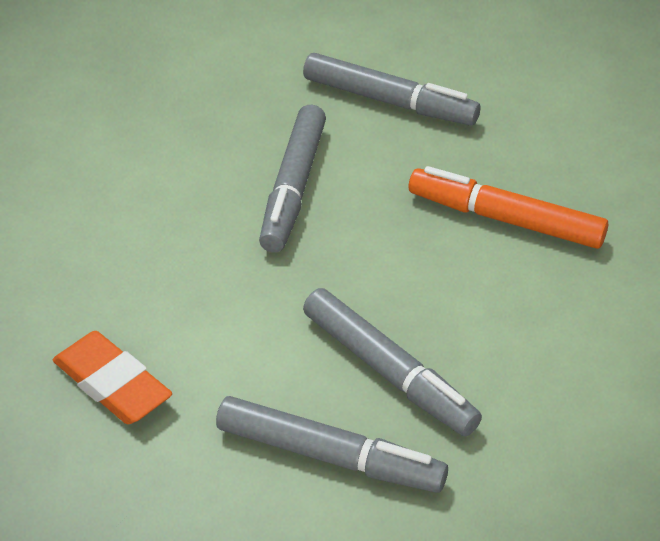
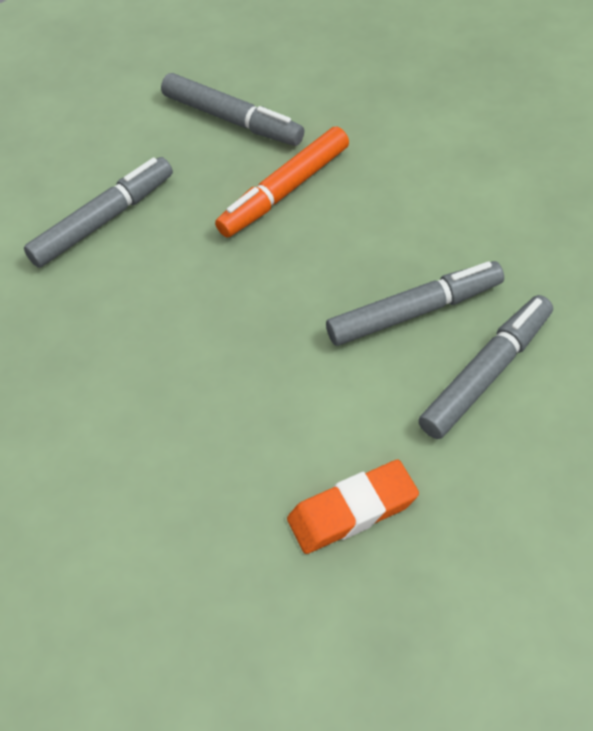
camera: 65 degrees left, 10 degrees up
(293, 188) = (174, 317): grey marker -> grey marker (232, 119)

